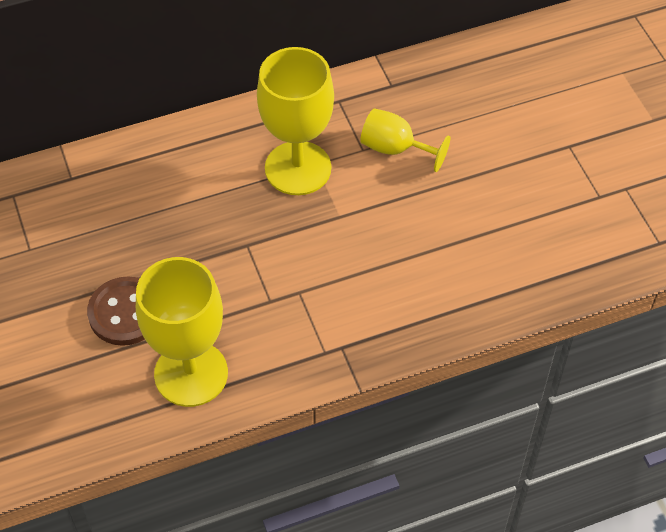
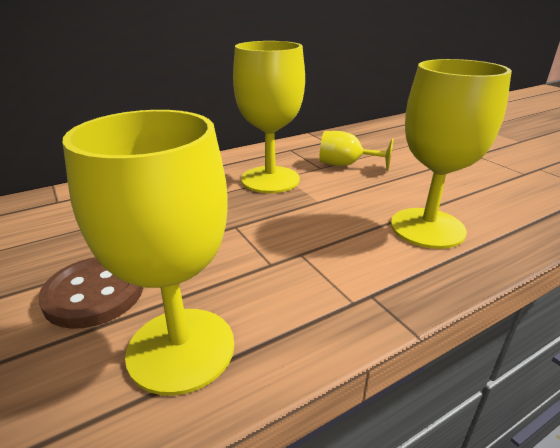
camera: 10 degrees left, 25 degrees down
(430, 275) = (427, 228): none -> yellow goblet

